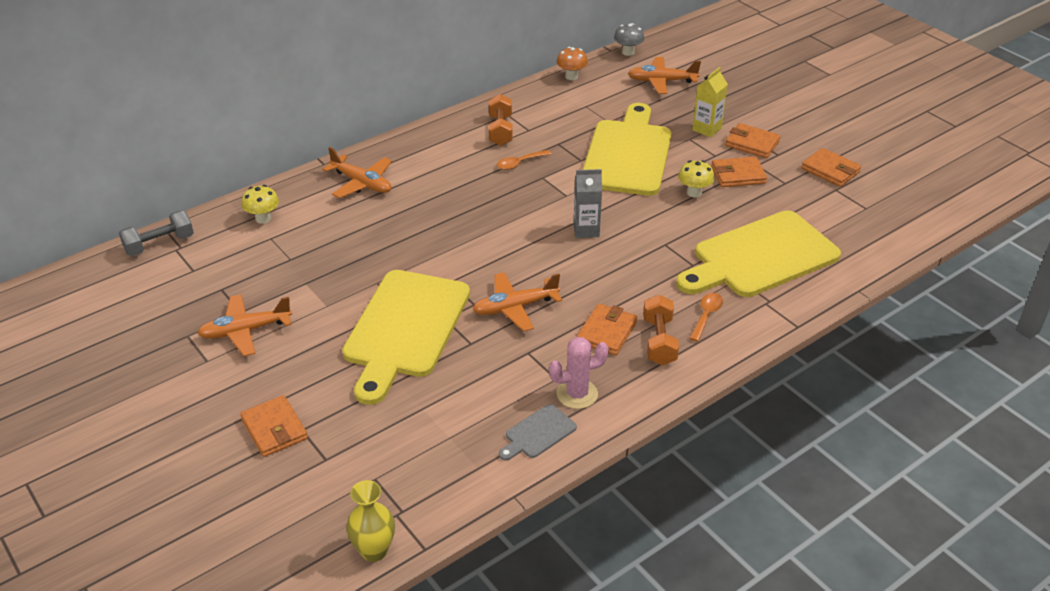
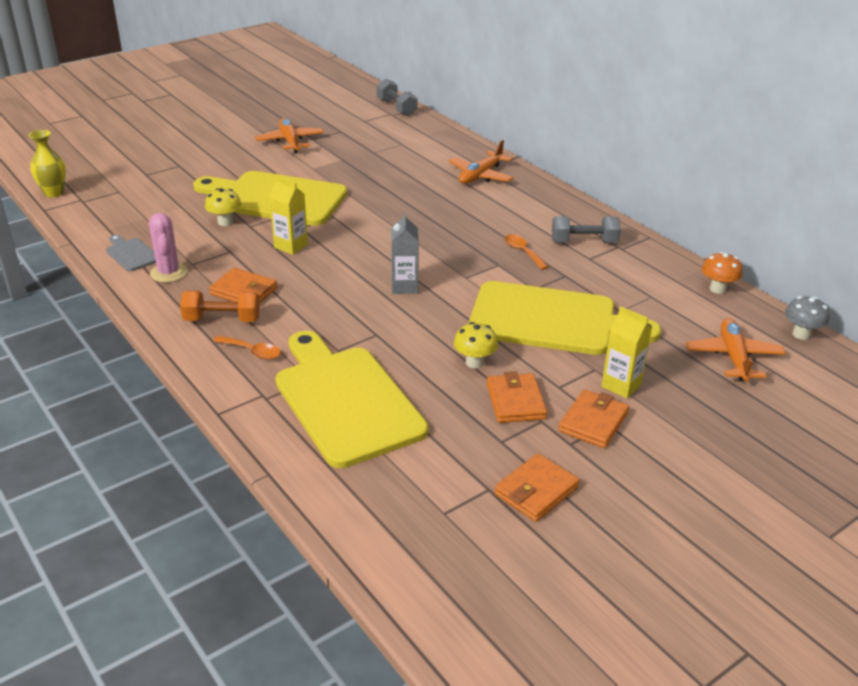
camera: 90 degrees right, 5 degrees down
(263, 218) = (428, 140): yellow mushroom -> yellow mushroom (225, 222)
(274, 429) = (183, 156): orange wallet -> none
(500, 130) = (584, 242): orange dumbbell -> grey dumbbell
(515, 307) = (291, 246): orange plane -> yellow carton

